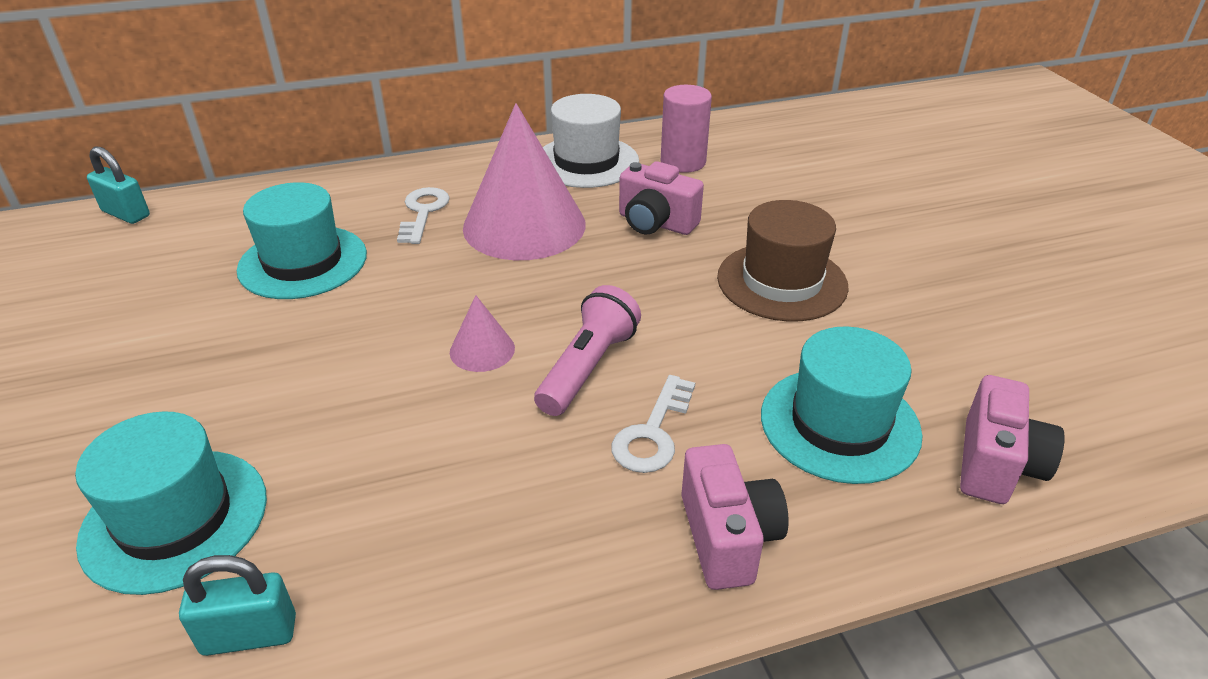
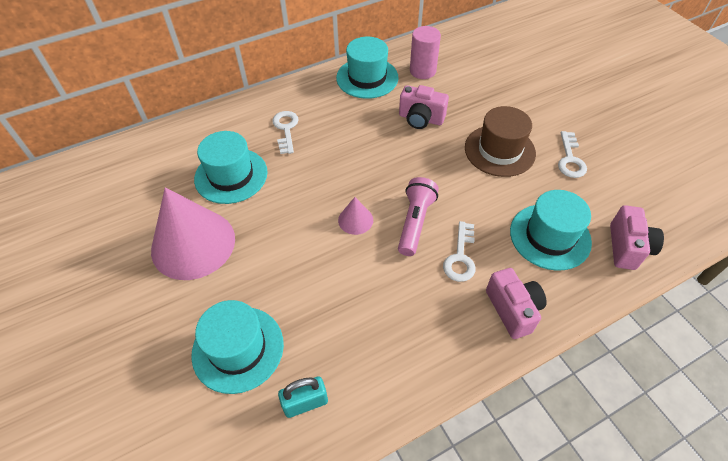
camera: 10 degrees left, 15 degrees up
(126, 214) = (106, 155): turquoise padlock -> none
(524, 225) = (348, 131): pink cone -> pink cone (193, 244)
(586, 162) = (367, 78): white hat -> turquoise hat
(912, 310) = (570, 159): none -> white key

